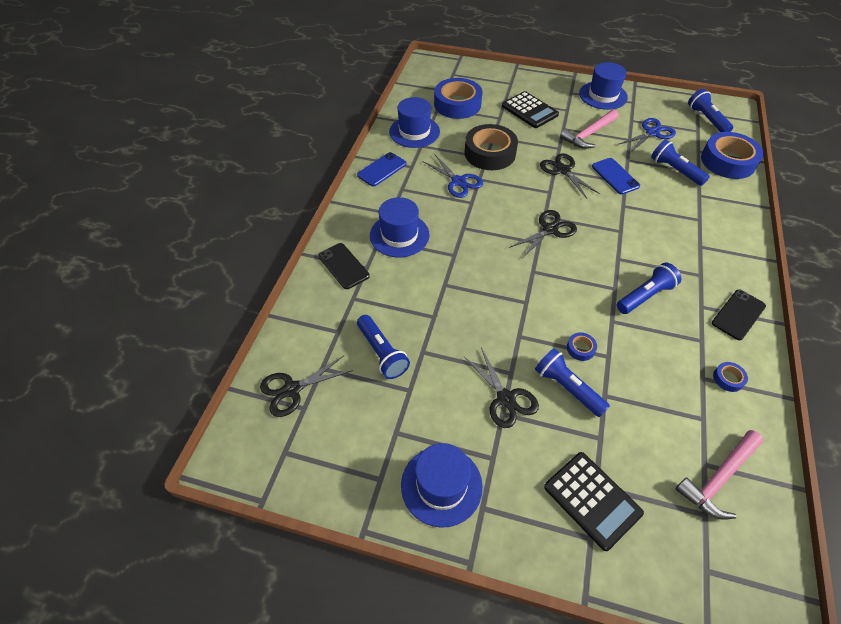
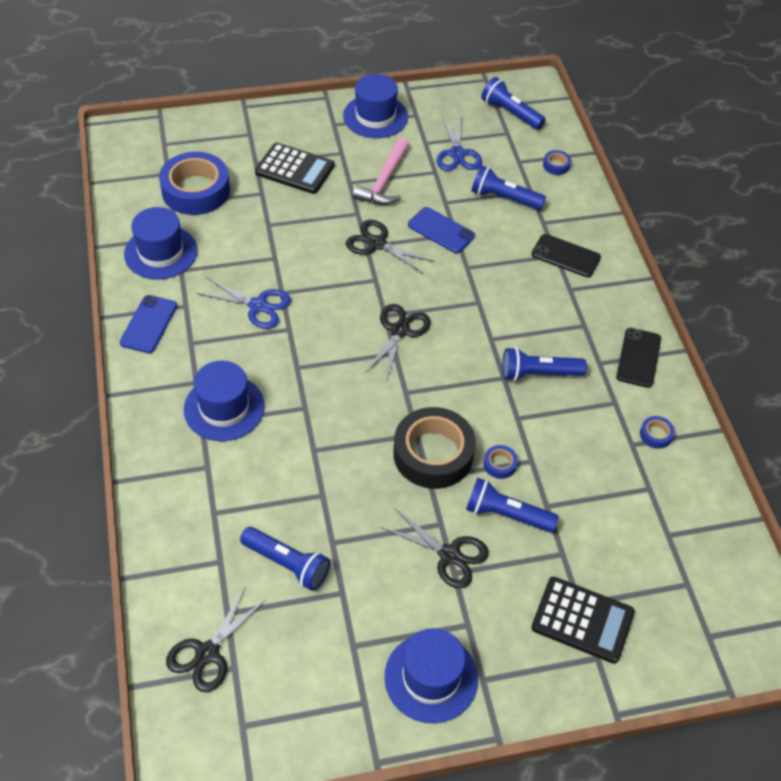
camera: 30 degrees left, 0 degrees up
(343, 266) = (177, 476): black phone -> black phone (566, 256)
(490, 153) = (276, 250): black tape -> black tape (433, 454)
(645, 296) = (538, 374): blue flashlight -> blue flashlight turned 120 degrees counterclockwise
(652, 133) = (457, 154): blue scissors -> blue scissors turned 150 degrees clockwise
(718, 478) = (686, 543): pink hammer -> none
(728, 161) = (556, 165): blue tape -> blue tape, size x0.41

